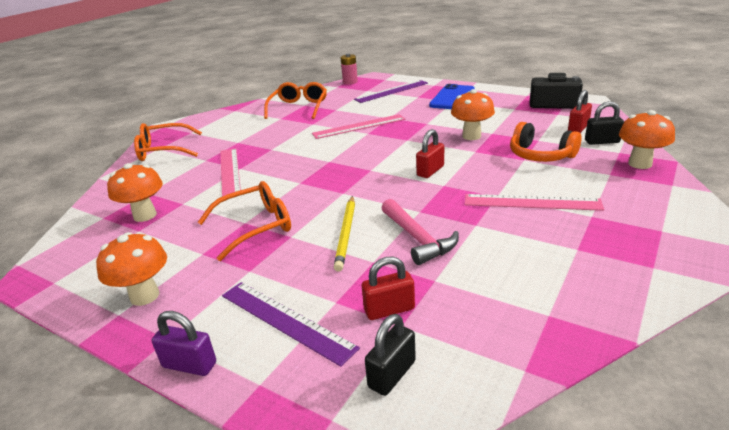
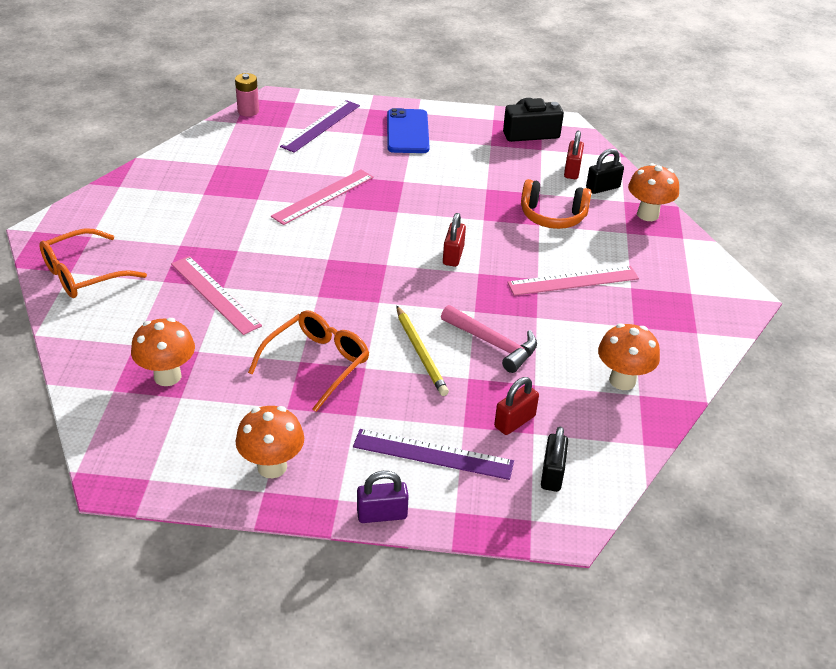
camera: 30 degrees left, 10 degrees up
(299, 107) = (213, 170): orange glasses -> none
(471, 136) = (467, 196): orange mushroom -> orange mushroom (622, 380)

